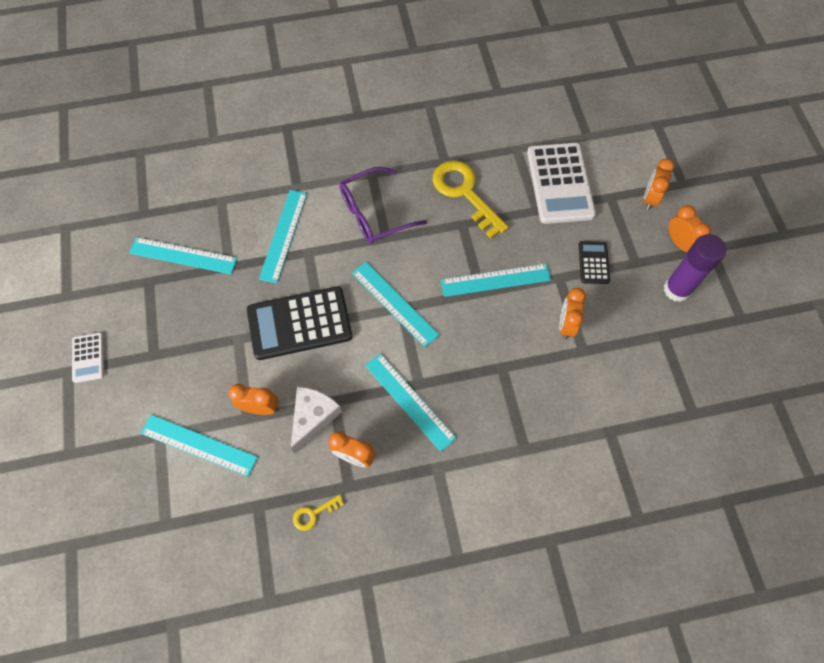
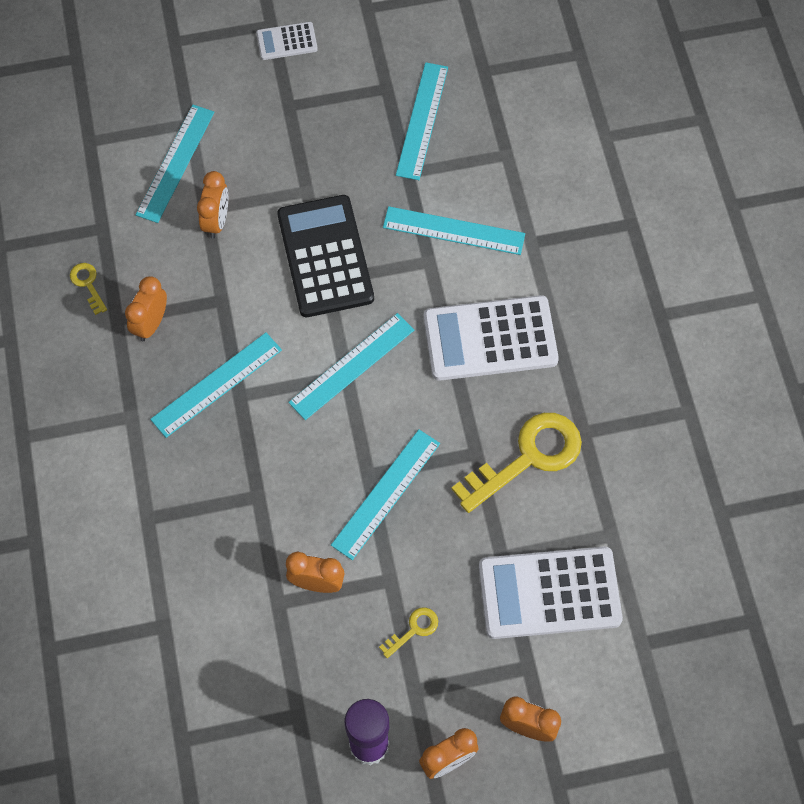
camera: 90 degrees right, 0 degrees up
(313, 417) = (202, 278): white cheese -> none
(374, 213) = (490, 339): purple glasses -> white calculator
(495, 280) = (386, 494): turquoise ruler -> turquoise ruler turned 45 degrees clockwise
(593, 263) = (413, 629): black calculator -> yellow key

